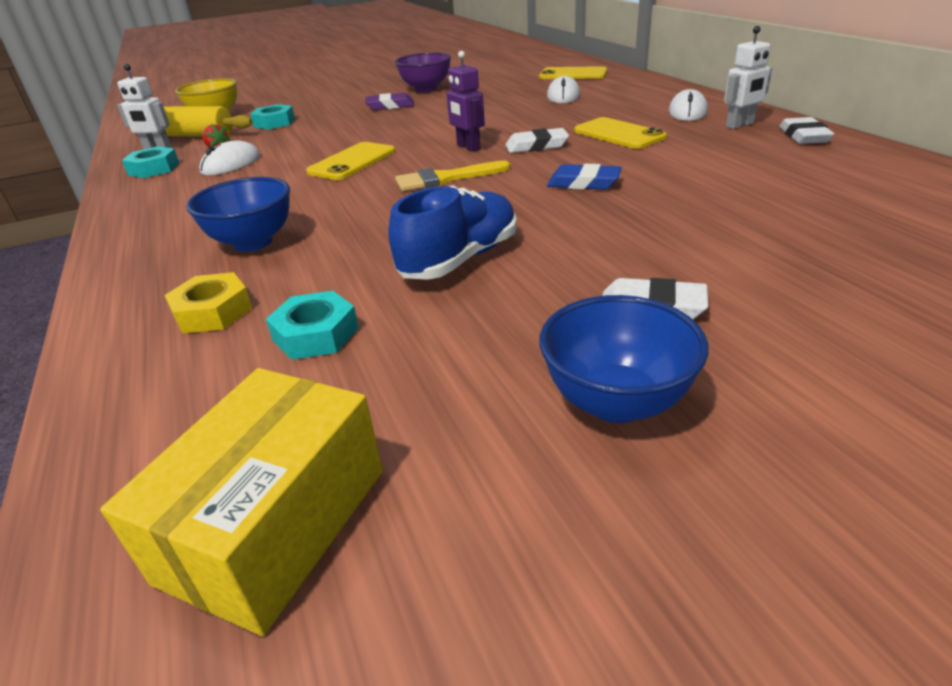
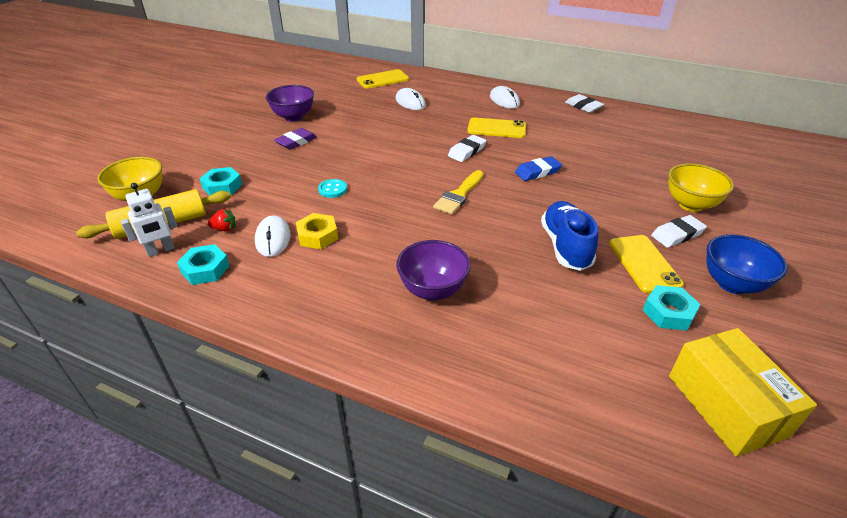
camera: 45 degrees left, 5 degrees up
(213, 312) = (506, 343): yellow nut -> yellow nut (317, 236)
(253, 242) = (433, 290): blue bowl -> purple bowl
(315, 334) = (582, 323): turquoise nut -> turquoise nut (668, 312)
(344, 144) = (332, 189): none -> turquoise button
(352, 162) = (370, 203): yellow phone -> yellow phone (644, 263)
(468, 147) = (427, 165): purple robot -> none
(740, 125) = (545, 105): white robot -> none
(758, 283) = (690, 205): none -> yellow bowl

